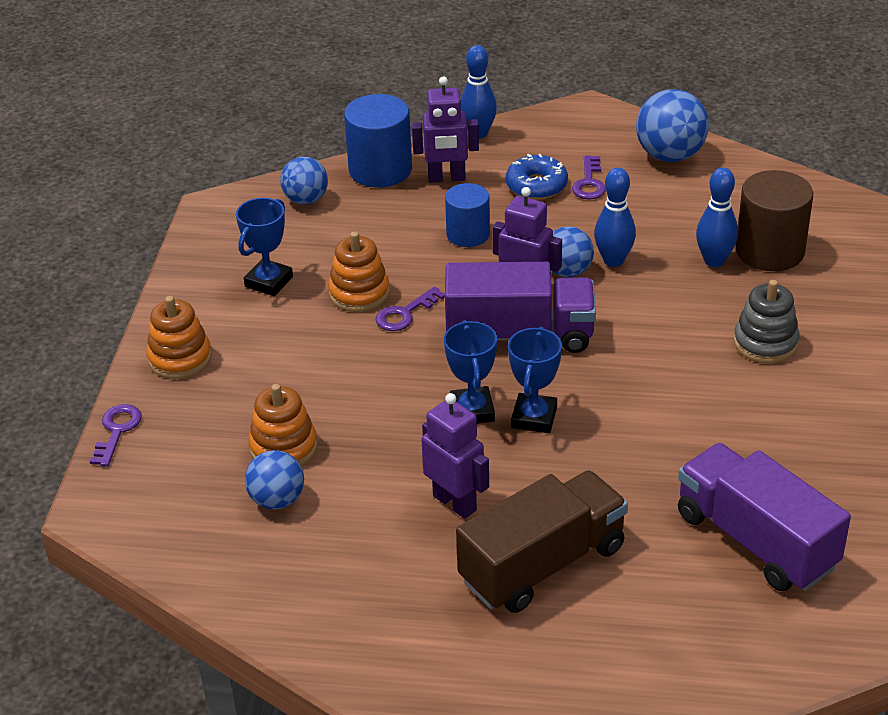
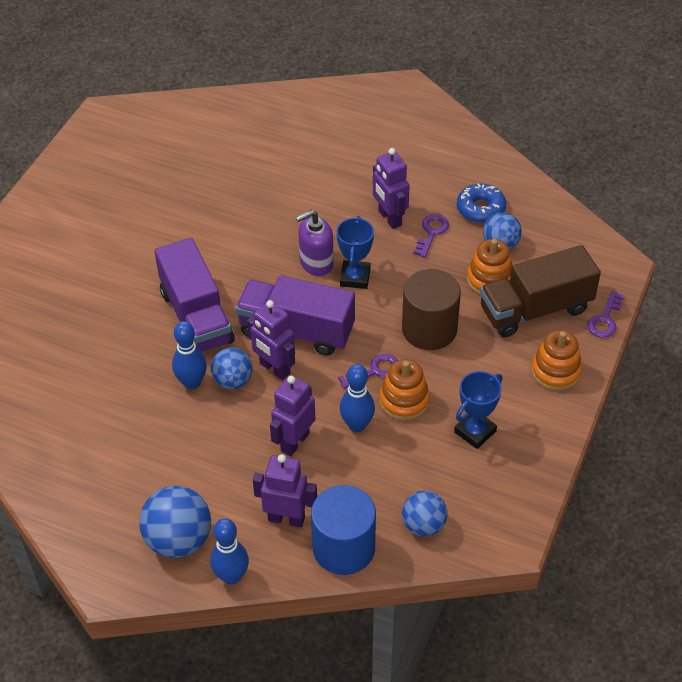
camera: 165 degrees left, 10 degrees up
(468, 234) = (294, 442): blue cylinder -> purple robot
(534, 418) = (316, 263): blue trophy -> purple soap dispenser
(536, 186) = (211, 486): blue donut -> blue donut (480, 209)
(542, 564) = (352, 172): brown truck -> brown truck (535, 309)
(589, 183) = (164, 476): purple key -> purple key (431, 233)
(670, 155) = (74, 492): blue ball -> blue ball (179, 540)
(714, 261) = (116, 362): blue bowling pin -> blue bowling pin (357, 425)
(755, 540) = (226, 159): purple truck -> purple truck (196, 317)
(765, 343) = (130, 282): grey stacking toy -> none
(769, 251) = (68, 361): brown cylinder -> brown cylinder (429, 329)

